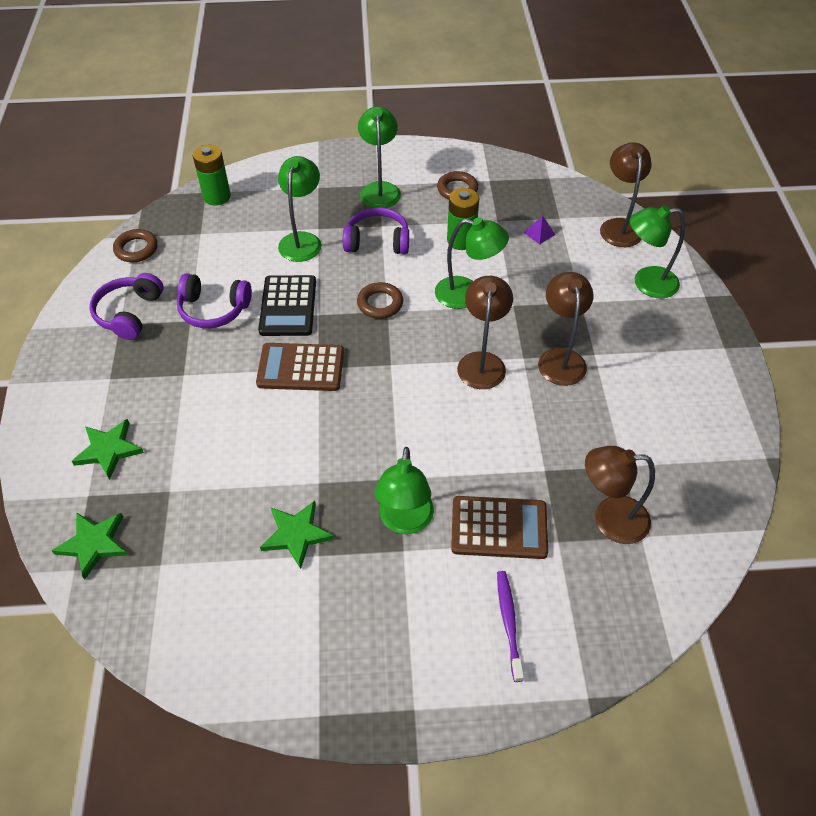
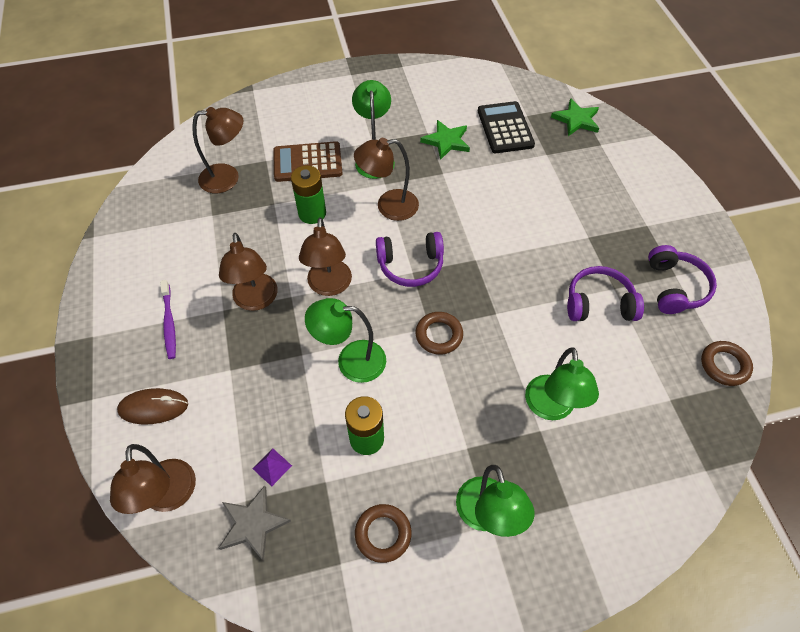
camera: 170 degrees right, 5 degrees up
(109, 450) = (607, 173): green star -> none
(217, 196) = (687, 464): green battery -> green battery (312, 213)
(288, 306) = (529, 318): black calculator -> black calculator (505, 128)
(301, 368) = (491, 257): brown calculator -> none
(377, 241) = (464, 421): purple headphones -> purple headphones (410, 265)
(400, 445) = (388, 206): none -> brown lamp
(509, 623) = (299, 115): purple toothbrush -> purple toothbrush (169, 322)
(552, 205) = (253, 524): none -> grey star
(646, 283) = (153, 407): green lamp -> brown mouse

